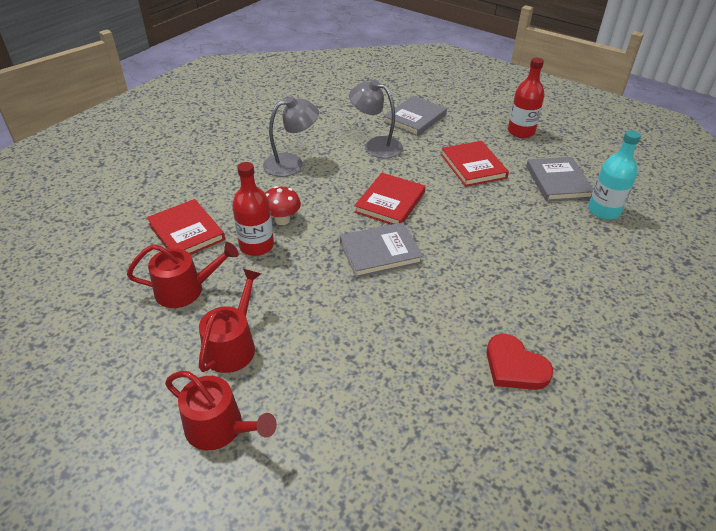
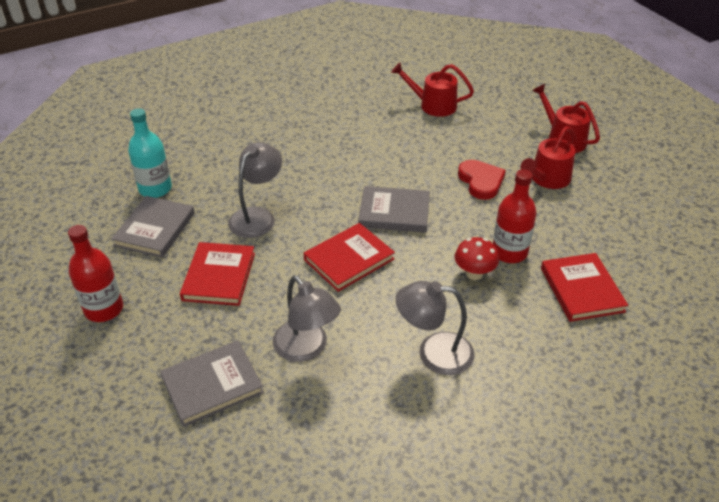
camera: 155 degrees left, 0 degrees up
(185, 290) = (584, 230): red watering can -> red watering can (433, 105)
(494, 213) = (257, 216): none -> grey lamp
(514, 366) = (354, 117): red heart -> red heart (481, 181)

